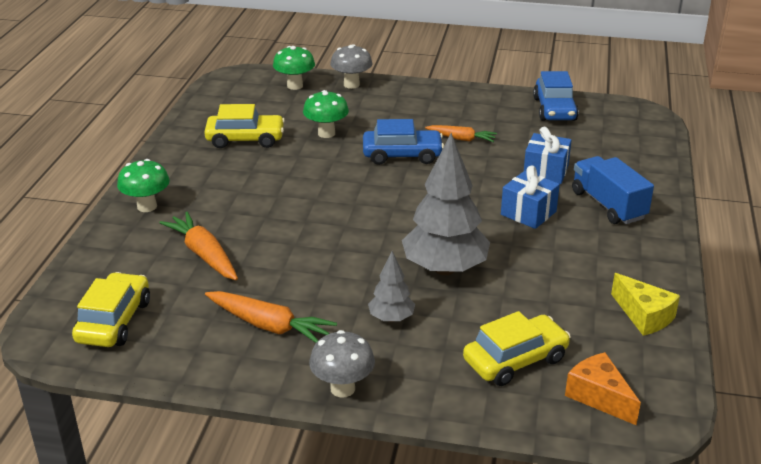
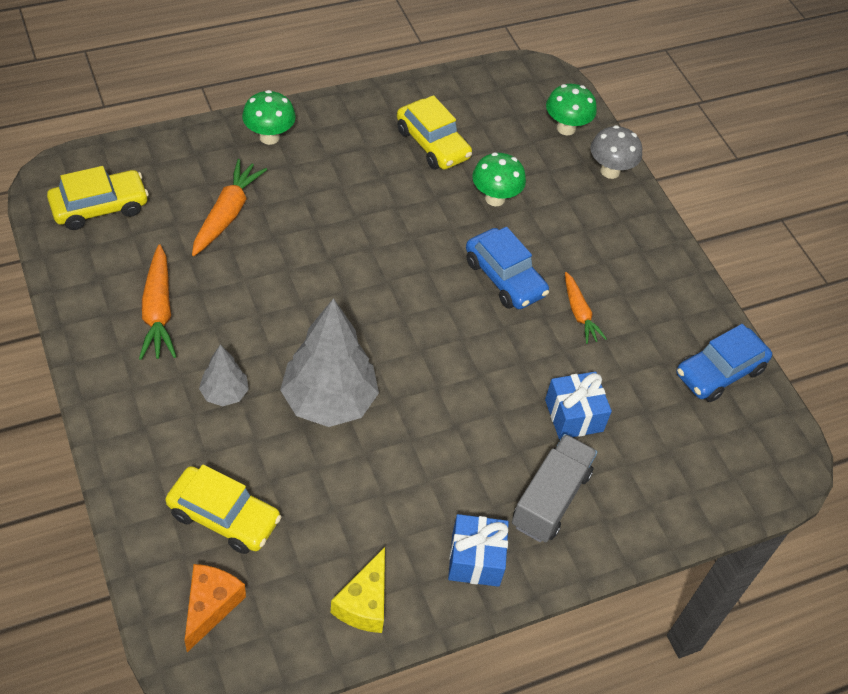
camera: 50 degrees right, 20 degrees up
(342, 388) = (107, 403): grey mushroom -> none
(528, 213) = (478, 431): blue gift -> blue gift (475, 559)
(608, 205) = (550, 499): blue truck -> grey truck

